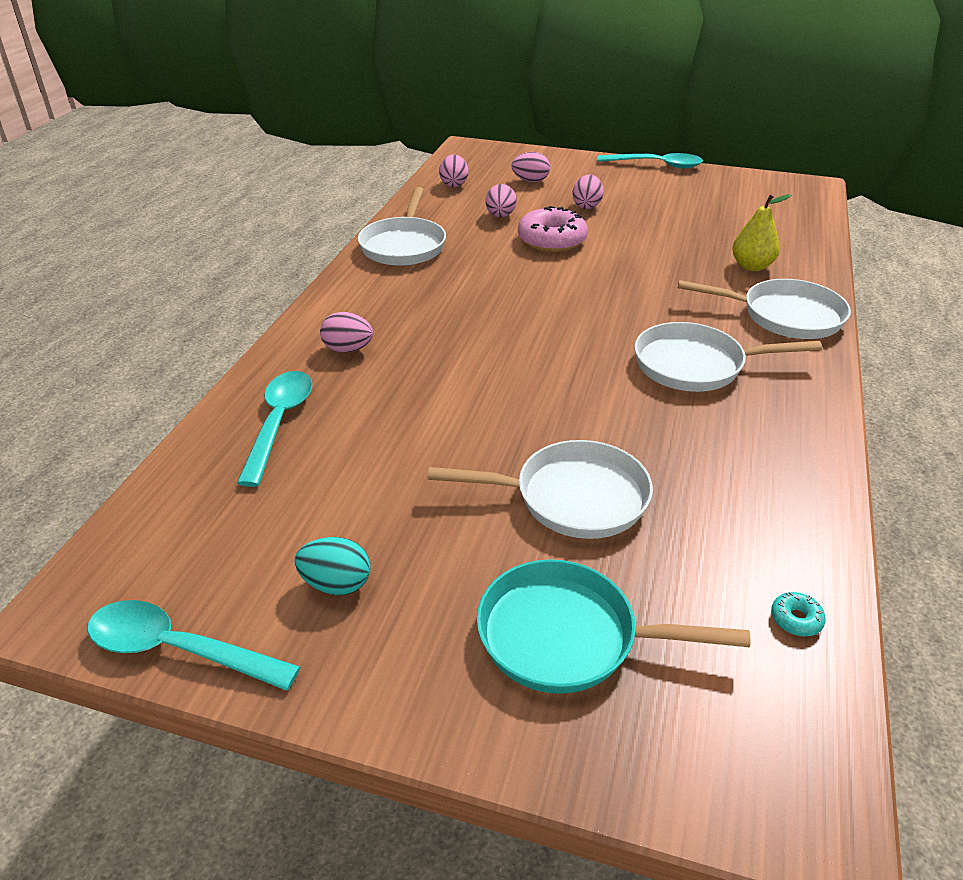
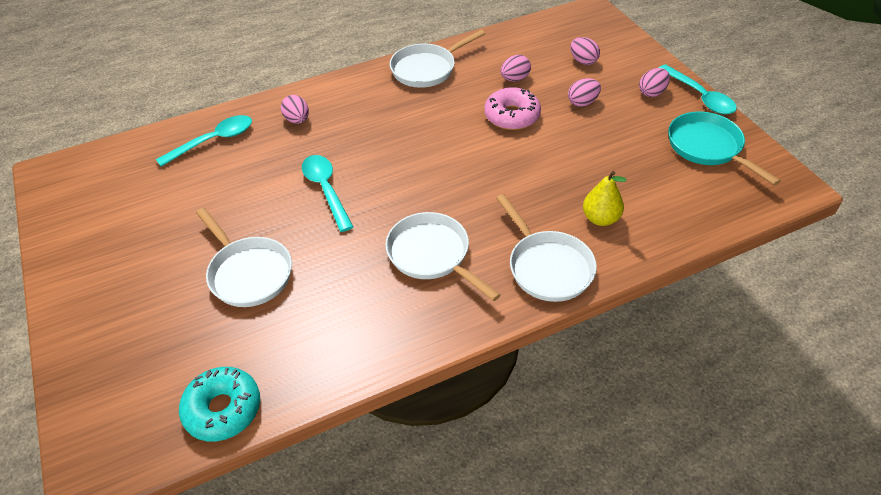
camera: 50 degrees right, 10 degrees up
(178, 649) = (49, 215): turquoise spoon -> turquoise spoon (326, 190)
(336, 584) = (119, 233): turquoise egg -> none
(454, 184) = (530, 38): pink egg -> pink egg (652, 92)
(567, 636) = (143, 327): turquoise pan -> turquoise pan (707, 147)
(796, 619) = (223, 409): turquoise donut -> turquoise donut, size x2.40

